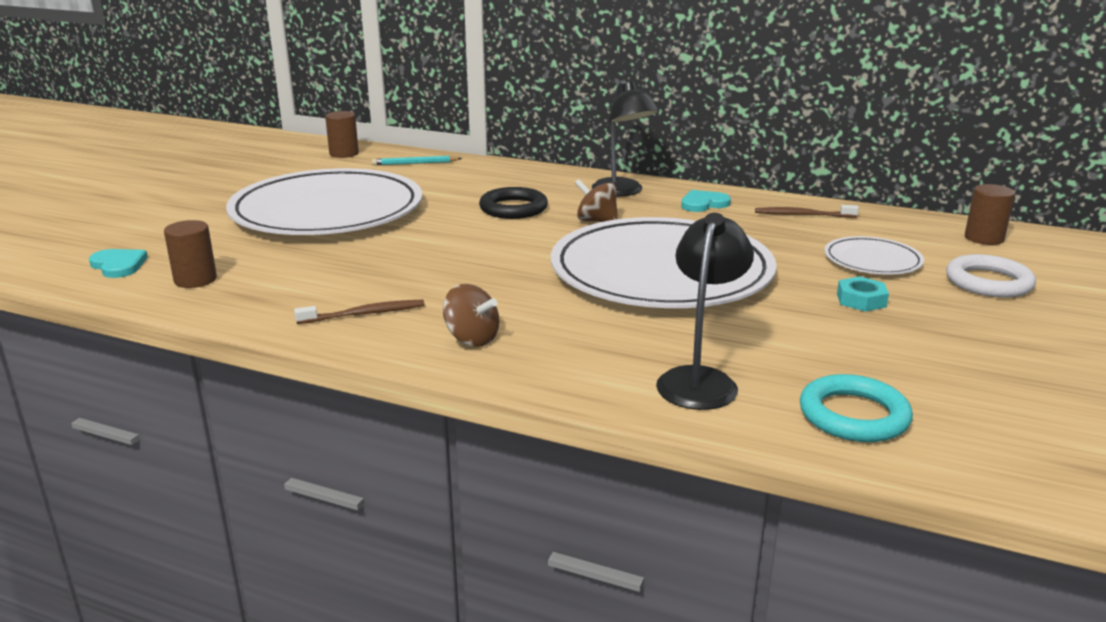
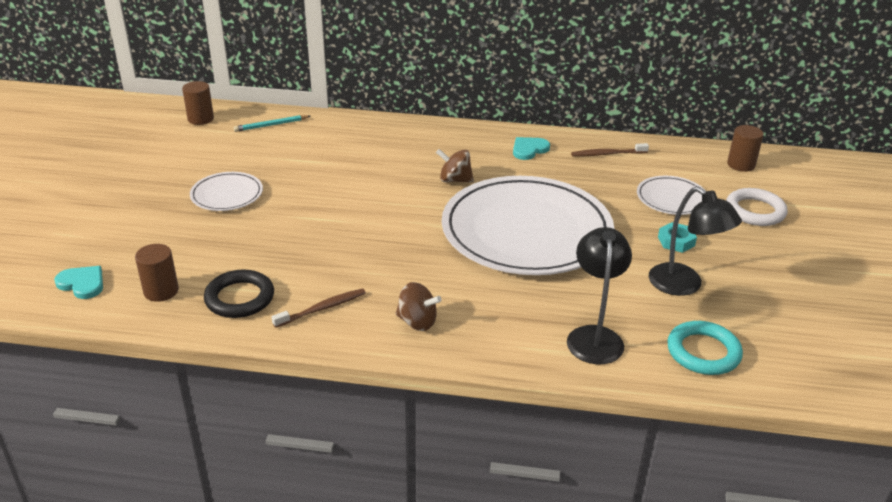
camera: 15 degrees left, 10 degrees up
(327, 211) = (227, 194): white plate -> white plate, size x0.44
(513, 208) = (382, 173): black ring -> black ring (239, 298)
(622, 192) = (461, 142): black lamp -> black lamp (684, 285)

